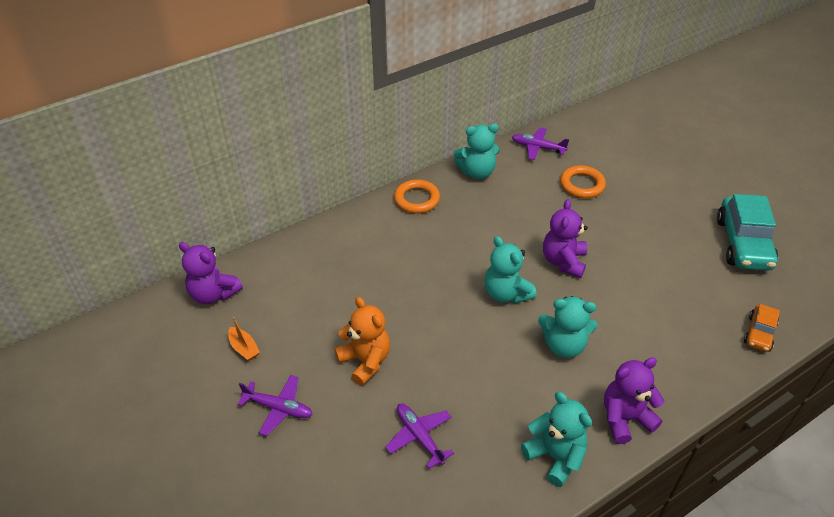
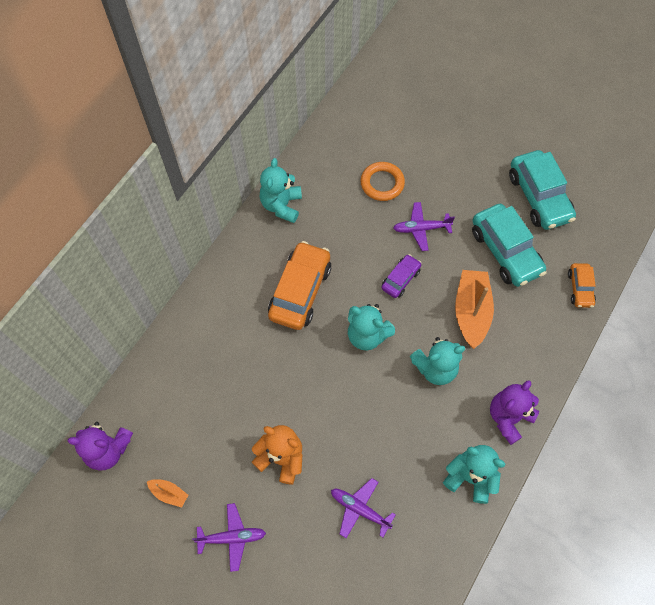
camera: 25 degrees left, 20 degrees up
(417, 199) = (241, 262): orange ring -> none
(459, 238) = (300, 291): none -> orange car
(477, 172) = (281, 205): turquoise teddy bear -> turquoise teddy bear turned 135 degrees clockwise
(538, 148) = (324, 152): purple plane -> purple plane (421, 229)
(563, 261) = (400, 279): purple teddy bear -> purple car
(625, 312) = (471, 312): none -> orange boat
(686, 275) = (505, 251): none -> turquoise car

